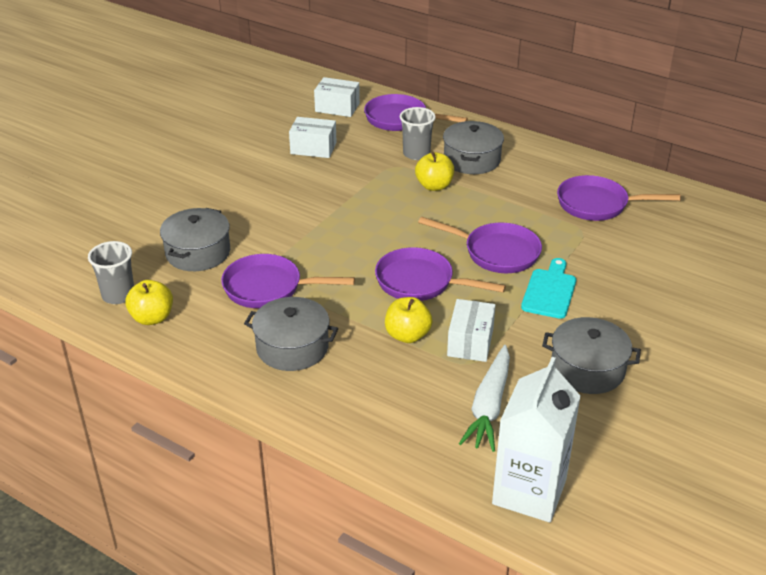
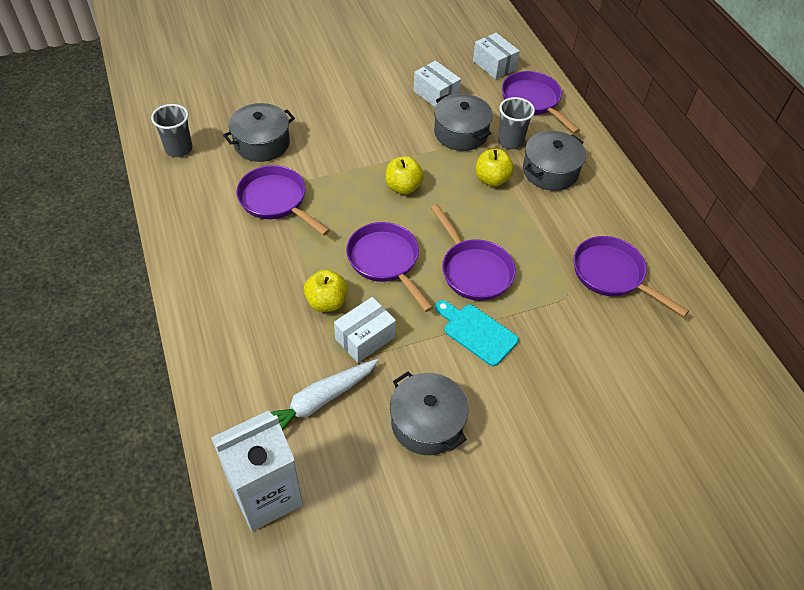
camera: 35 degrees right, 15 degrees up
(152, 318) = (180, 180): yellow apple -> yellow apple (403, 187)
(292, 347) = (240, 260): grey pot -> grey pot (461, 133)
(550, 291) = (477, 332): turquoise cutting board -> turquoise cutting board turned 105 degrees counterclockwise

